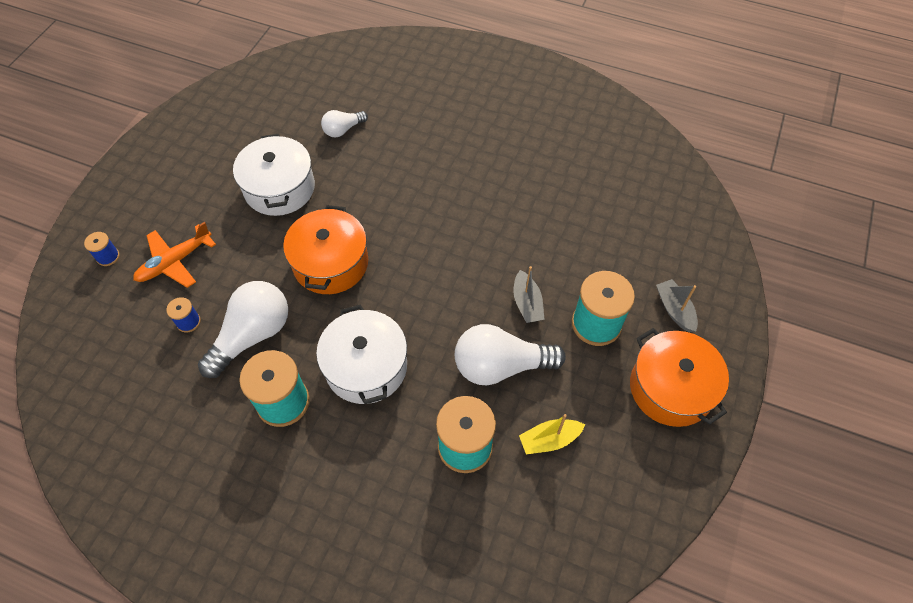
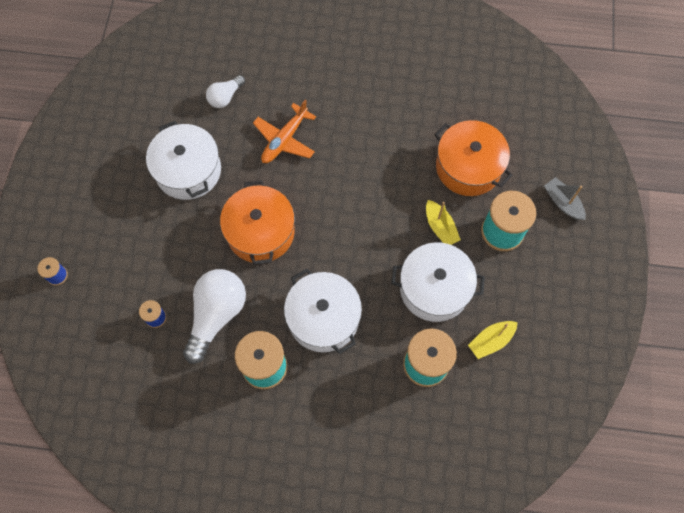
camera: 15 degrees left, 10 degrees up
(175, 262) = (120, 265): orange plane -> orange plane (284, 140)
(500, 366) = (434, 288): white light bulb -> white pot
(527, 303) = (440, 227): grey boat -> yellow boat
(671, 388) = (575, 272): orange pot -> orange pot (468, 167)

